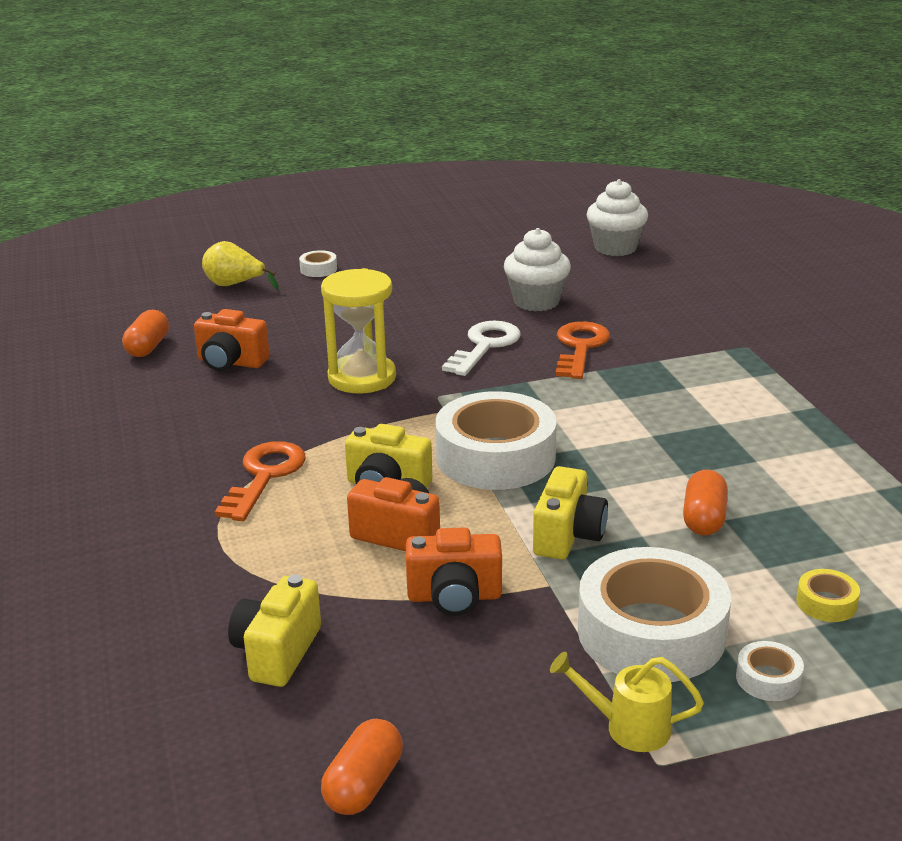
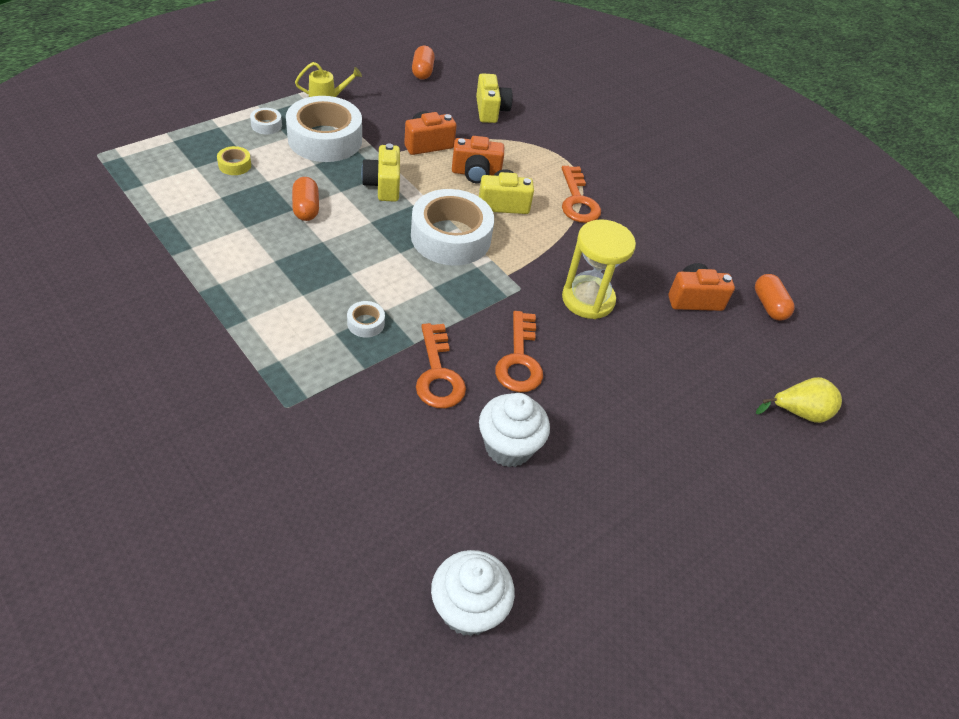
camera: 150 degrees right, 20 degrees up
(318, 269) = (754, 462): white tape -> white tape (366, 323)
(484, 346) = (519, 360): white key -> orange key

